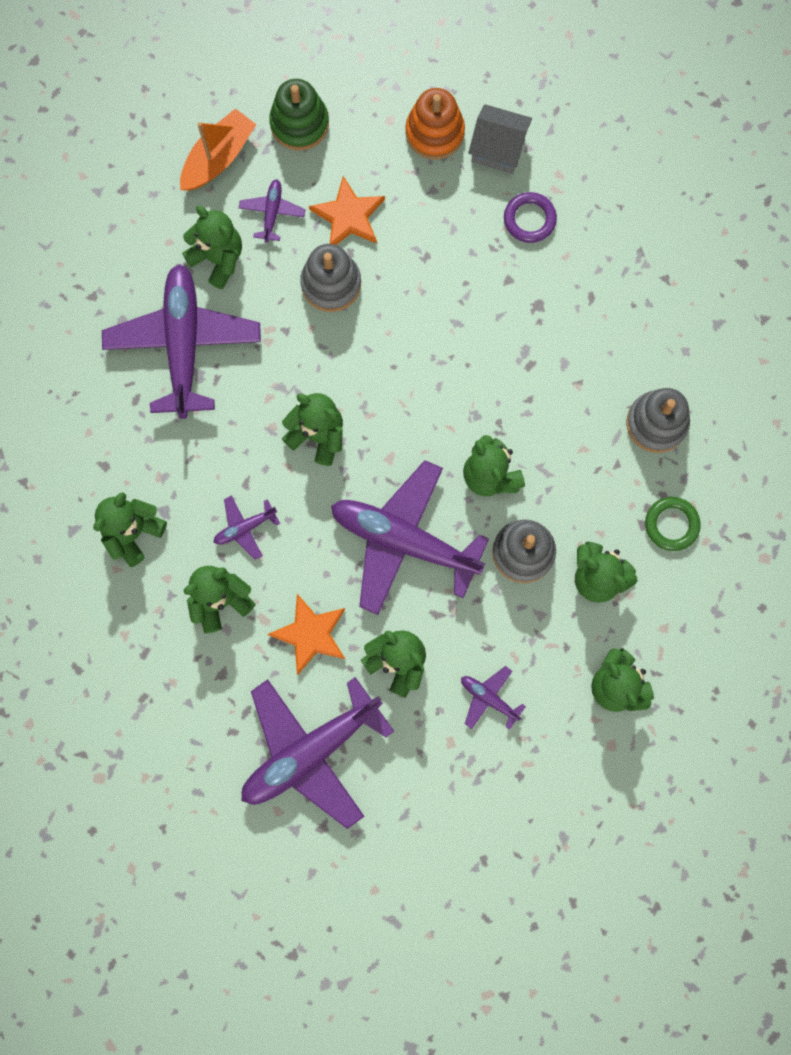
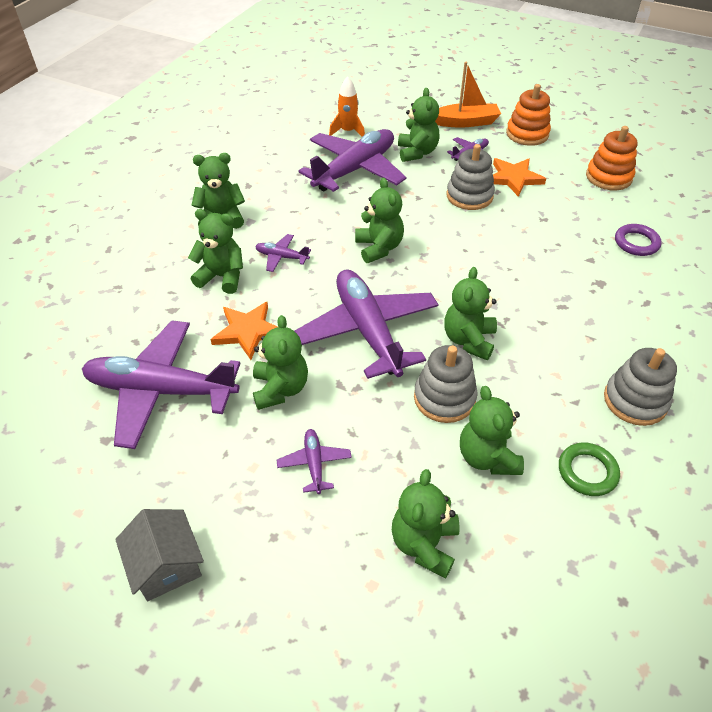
camera: 45 degrees right, 30 degrees down
(112, 287) = (348, 131): none -> orange rocket
(299, 123) = (527, 134): green stacking toy -> orange stacking toy
(498, 148) = (646, 204): grey house -> grey house (166, 565)

